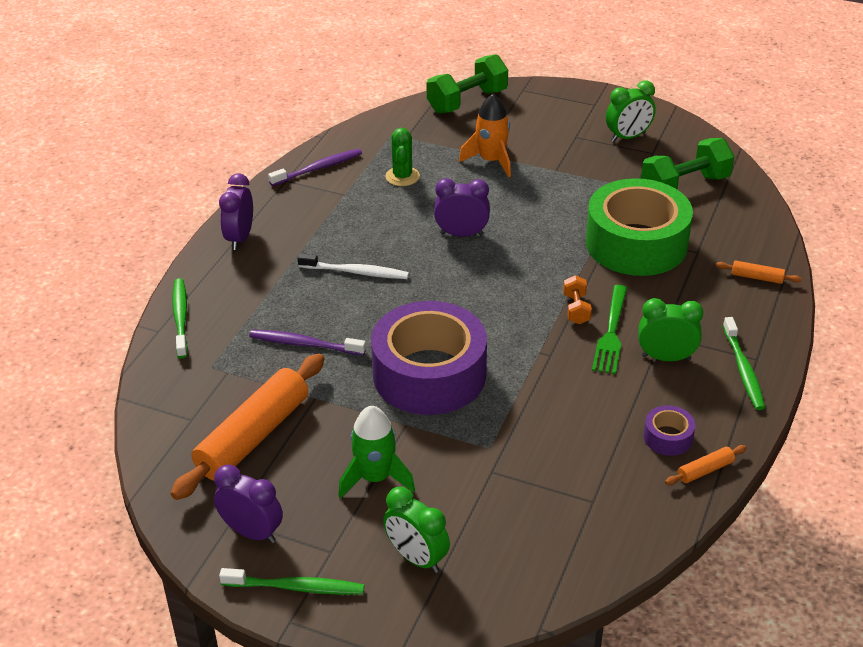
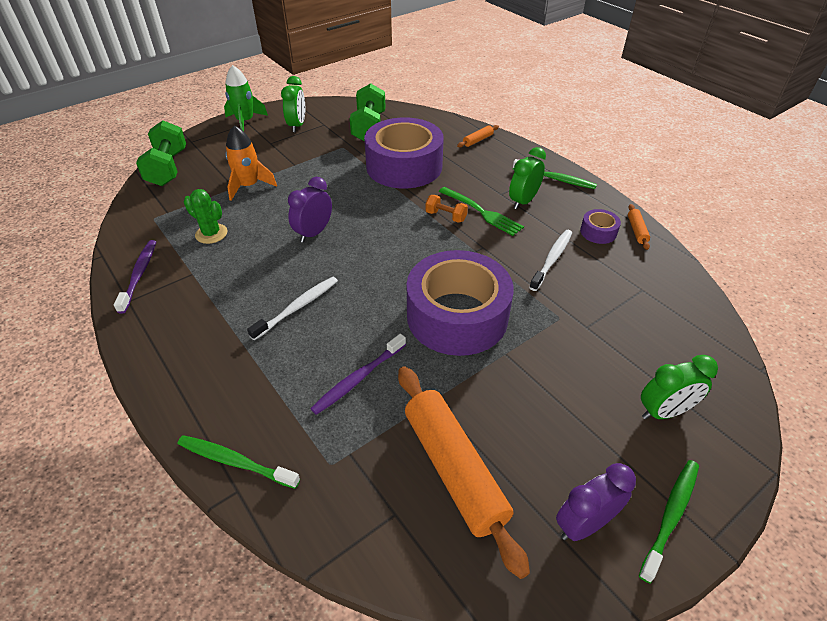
camera: 60 degrees left, 5 degrees up
(240, 238) = (169, 365): purple clock -> none
(375, 478) = (558, 400): green rocket -> green rocket (245, 122)
(579, 413) = (552, 259): none -> white toothbrush
(636, 243) = (404, 166): green tape -> purple tape

